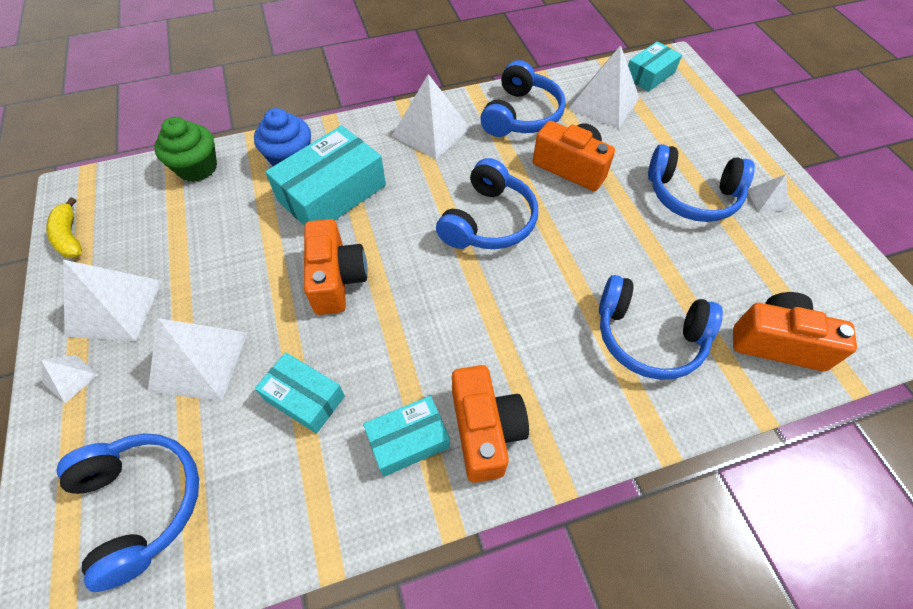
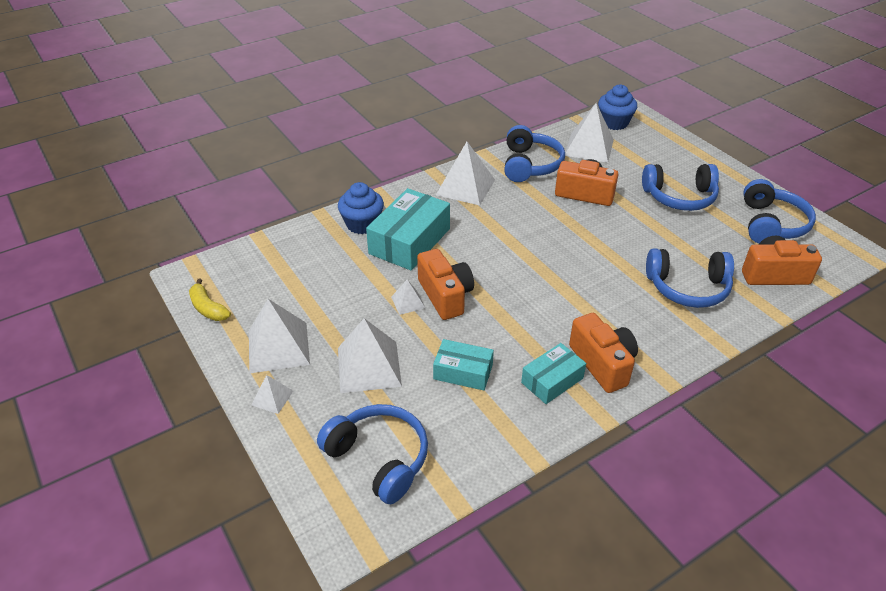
camera: 15 degrees left, 15 degrees down
(197, 168) = (287, 243): green cupcake -> none
(488, 221) = (541, 238): blue headphones -> blue headphones (771, 224)
(649, 75) = (614, 123): turquoise box -> blue cupcake
(767, 199) = (732, 191): white pyramid -> white pyramid (408, 302)

